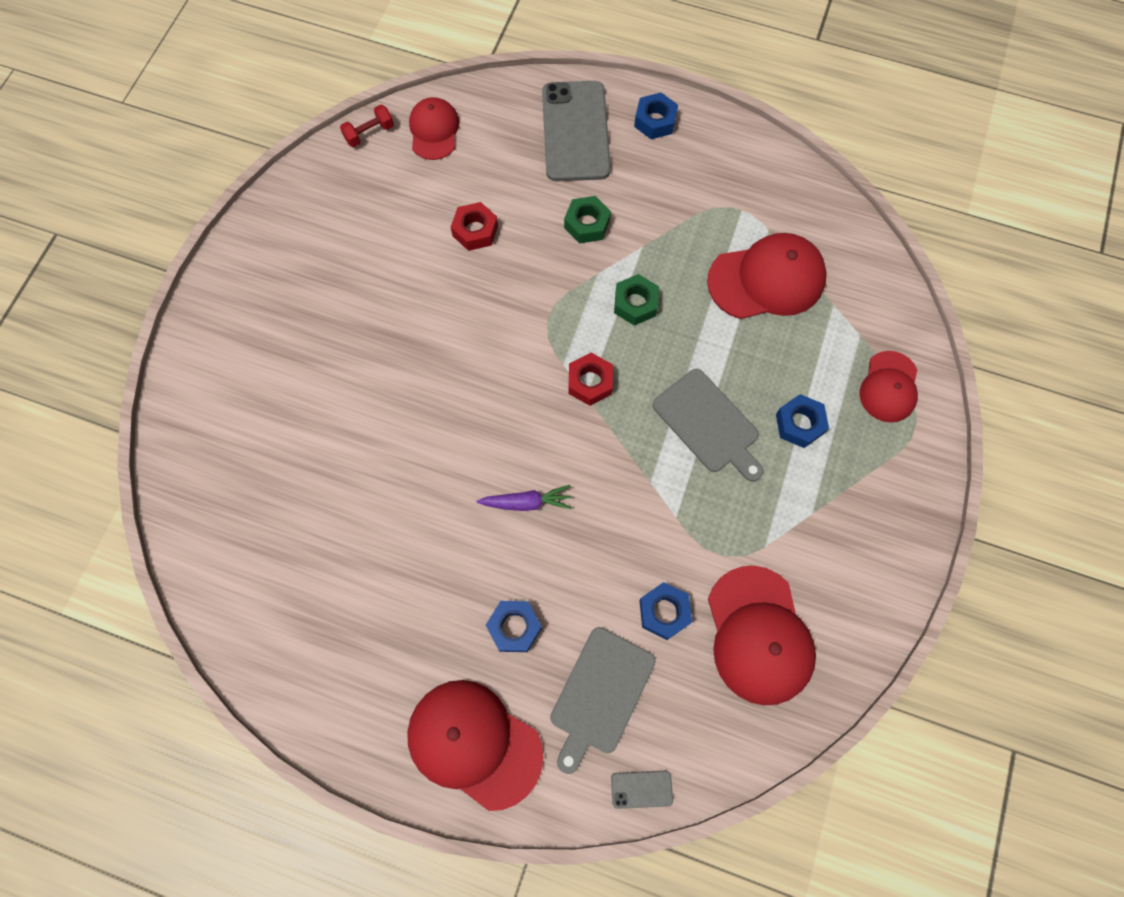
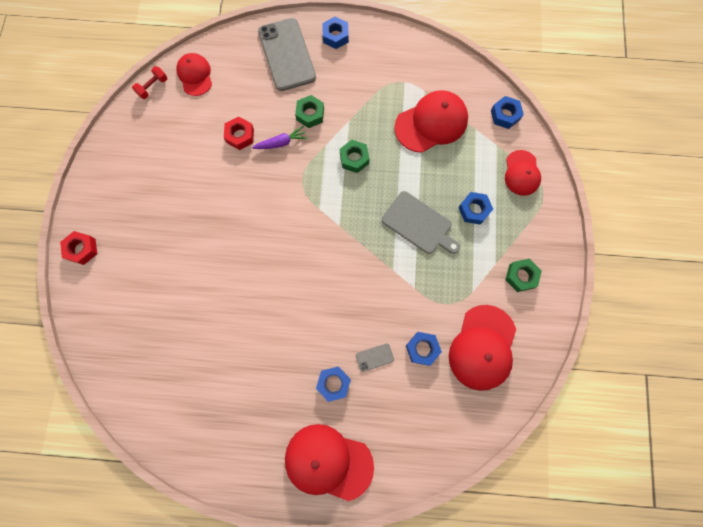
camera: 15 degrees left, 5 degrees up
(526, 502) = (320, 303): purple carrot -> purple carrot (281, 143)
(590, 382) = (339, 216): red nut -> red nut (82, 249)
(600, 694) = (397, 410): grey cutting board -> none
(641, 789) = (437, 460): grey phone -> grey phone (374, 357)
(759, 635) = (482, 347): red cap -> red cap turned 45 degrees clockwise
(848, 543) = (521, 276): none -> green nut
(885, 294) = (505, 115): none -> blue nut

